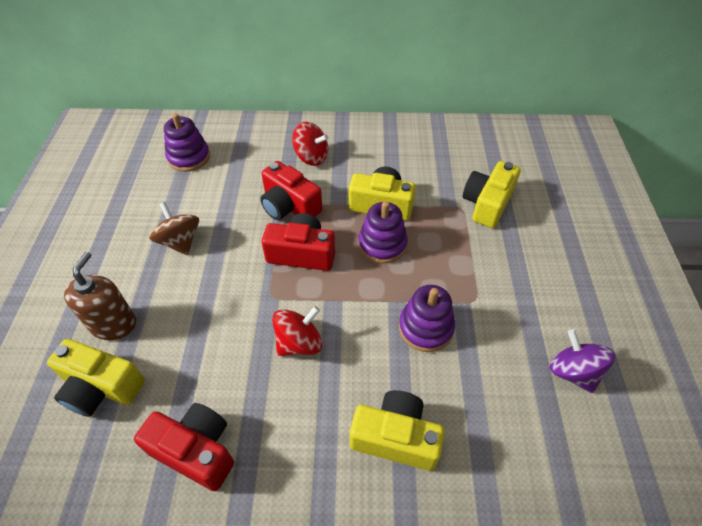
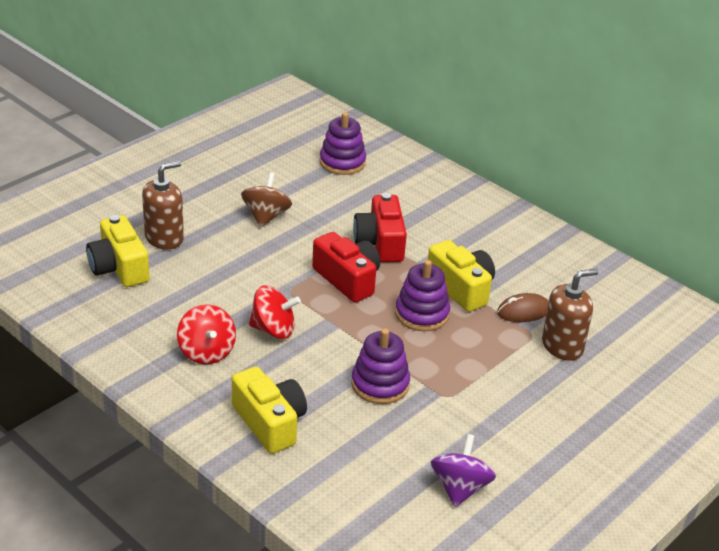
camera: 40 degrees right, 15 degrees down
(196, 450) = (137, 338): red camera -> none
(311, 157) = (447, 220): red spinning top -> red spinning top (206, 352)
(436, 194) = (523, 311): none -> brown mouse
(487, 204) = (562, 346): yellow camera -> brown soap dispenser

